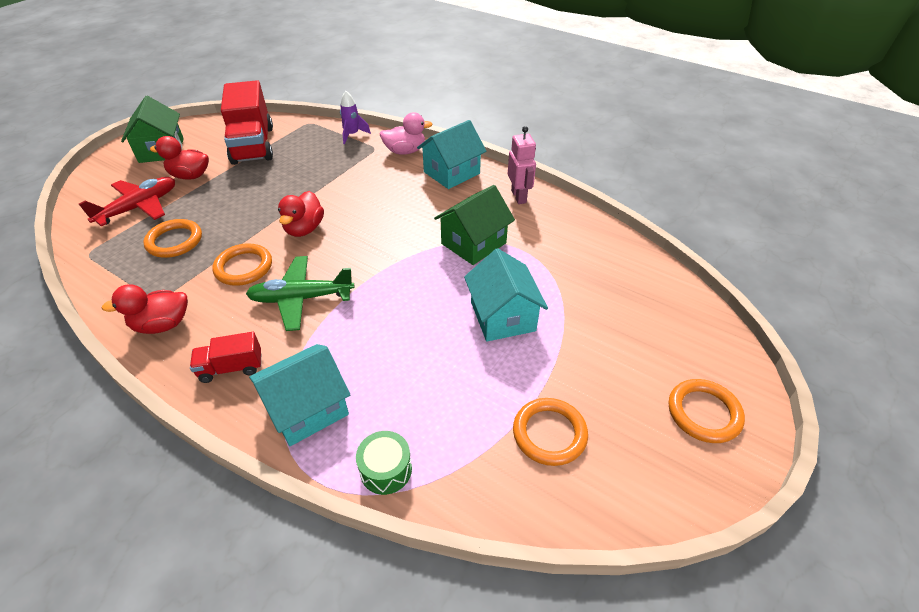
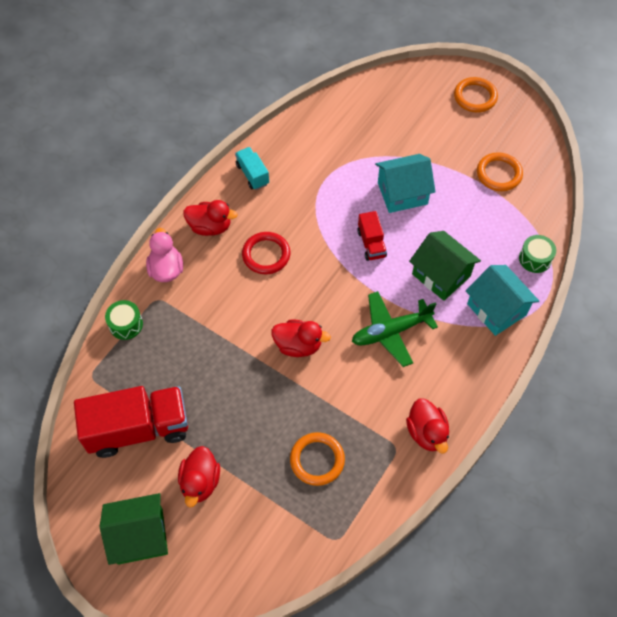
camera: 90 degrees left, 15 degrees up
(139, 207) = (259, 517): red plane -> none
(231, 367) = (466, 367): red truck -> red truck (371, 244)
(244, 267) = (353, 386): orange ring -> none
(301, 298) = (390, 332): green plane -> green plane turned 75 degrees clockwise
(352, 135) = (126, 324): purple rocket -> green drum
(416, 207) = (266, 255): none -> red ring
(451, 173) = (210, 227): turquoise house -> red duck
(473, 243) = (318, 210): green house -> green house (441, 275)
(519, 197) = (252, 174): pink robot -> turquoise truck

